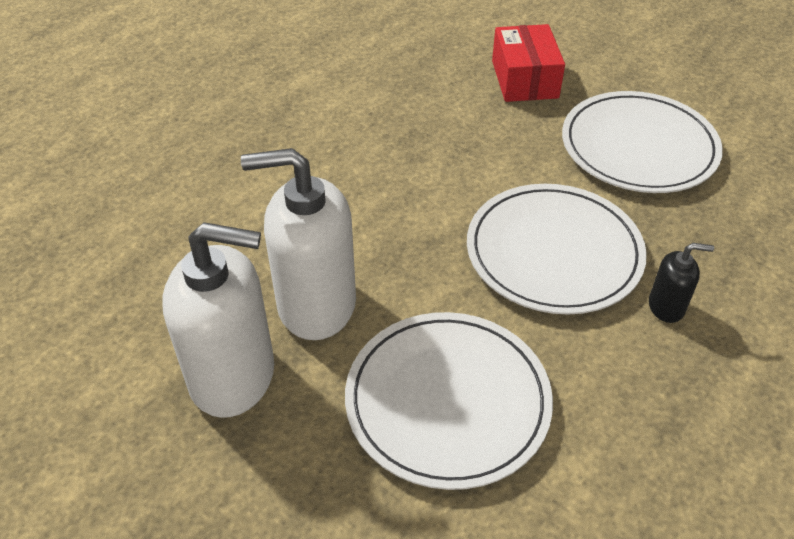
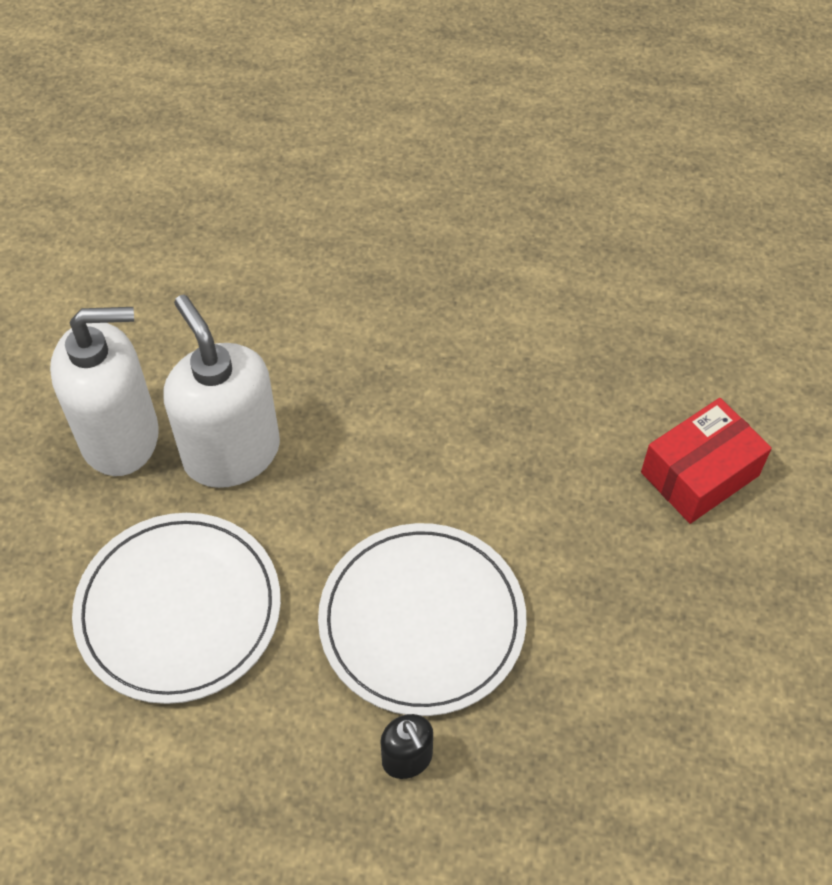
camera: 60 degrees right, 10 degrees up
(233, 376) = (121, 437): white soap dispenser -> white soap dispenser turned 75 degrees counterclockwise
(639, 147) = (659, 642): white plate -> none

